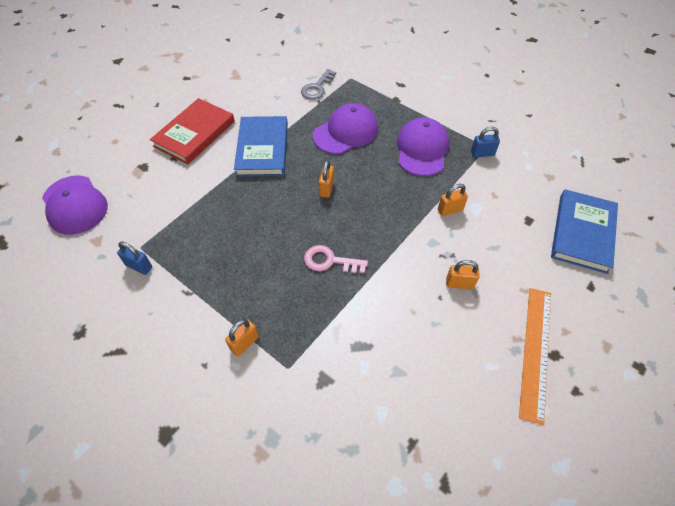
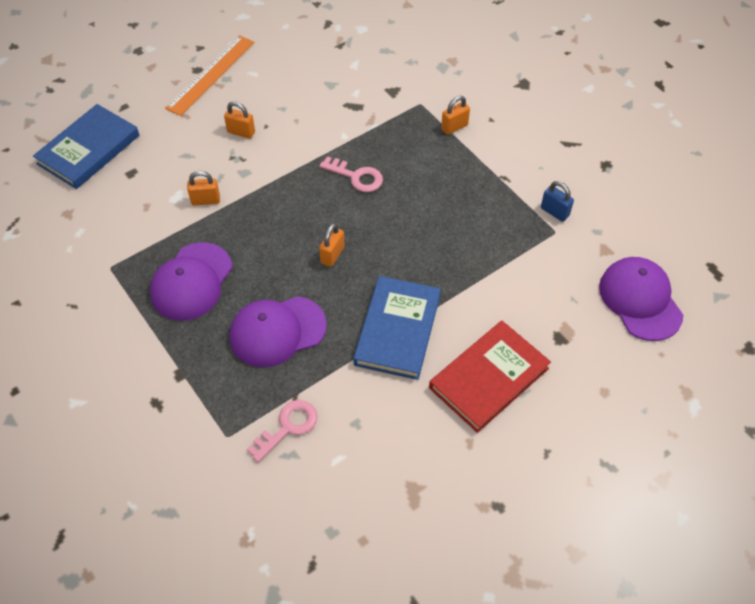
camera: 165 degrees left, 0 degrees up
(317, 88) = (288, 427): grey key -> pink key
(482, 153) = (121, 259): blue padlock -> none

